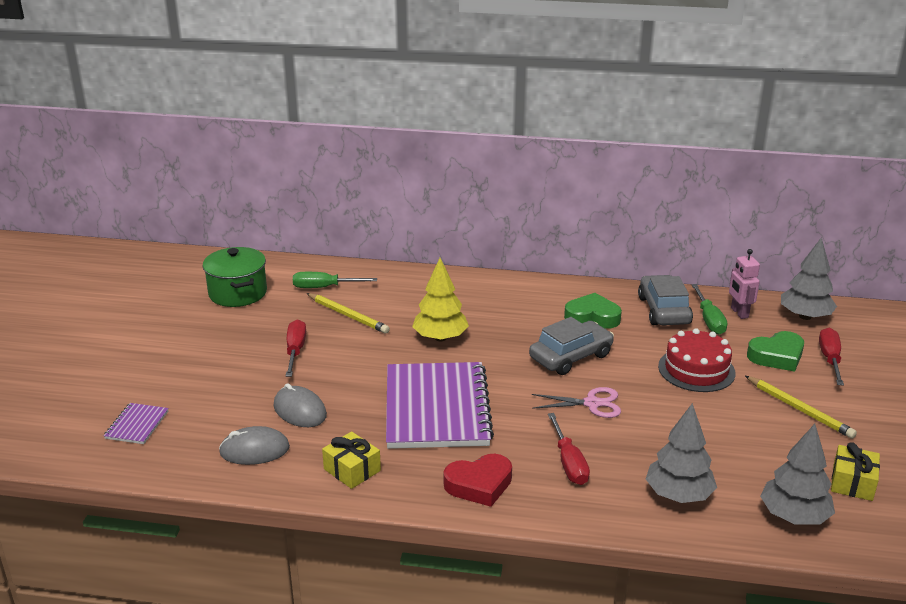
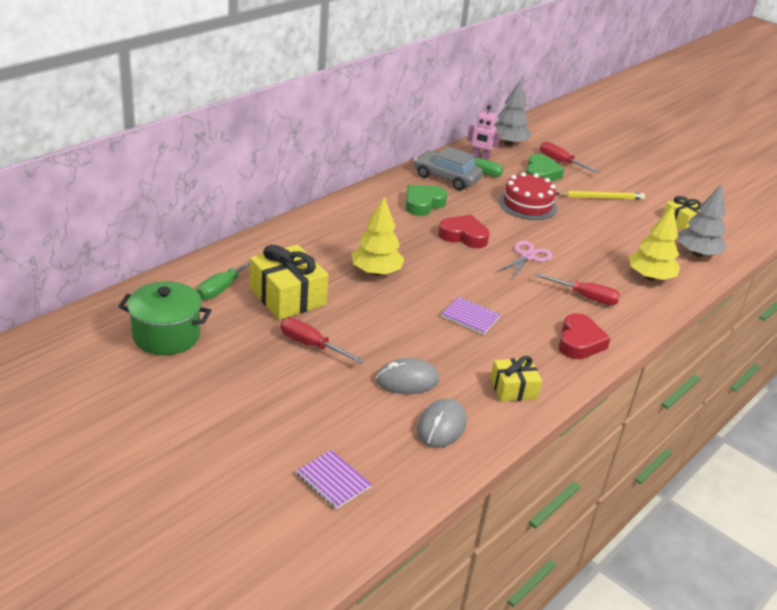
camera: 60 degrees left, 5 degrees up
(348, 315) = (287, 296): yellow pencil -> yellow gift
(436, 408) = (470, 317): purple notebook -> purple notebook, size x0.42
(571, 357) = (463, 236): grey car -> red heart
(678, 495) = (650, 277): grey tree -> yellow tree

